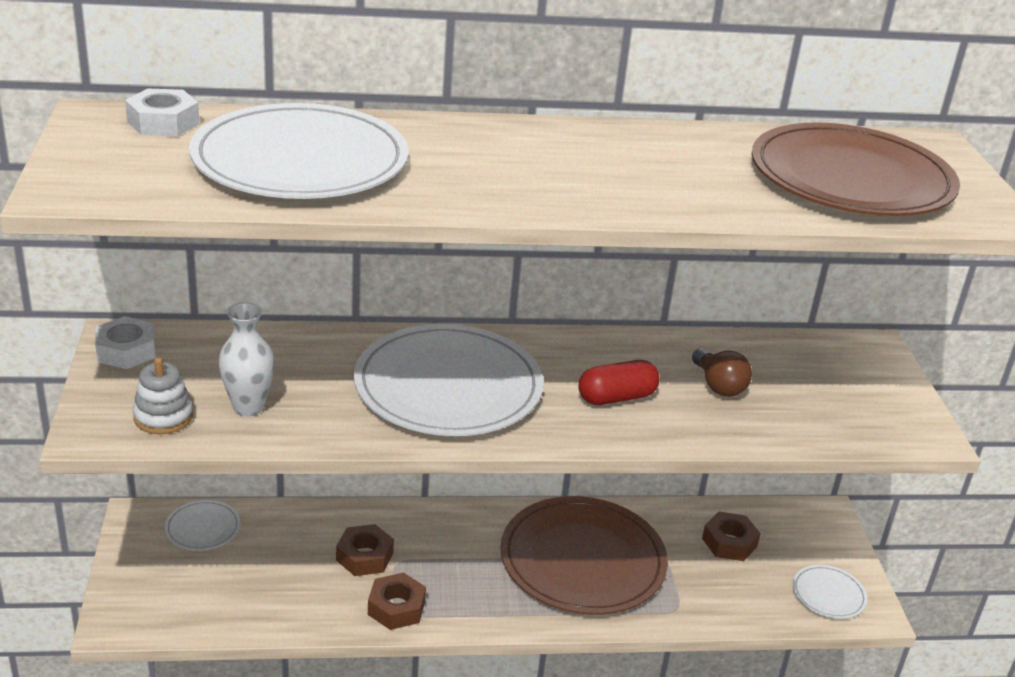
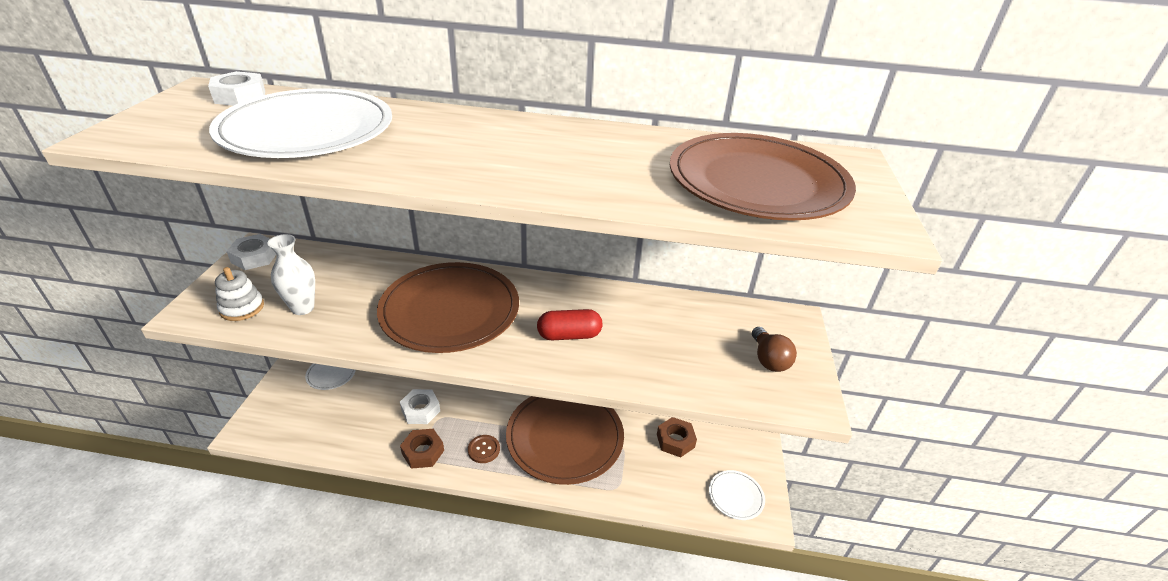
camera: 15 degrees right, 5 degrees up
(364, 556) = (421, 410): brown nut -> white nut
(448, 386) = (450, 310): white plate -> brown plate
(479, 592) = (484, 449): none -> brown button
(718, 386) = (653, 336): brown light bulb -> brown light bulb (768, 359)

